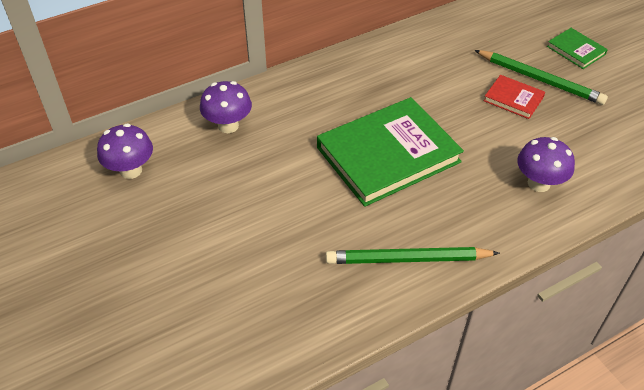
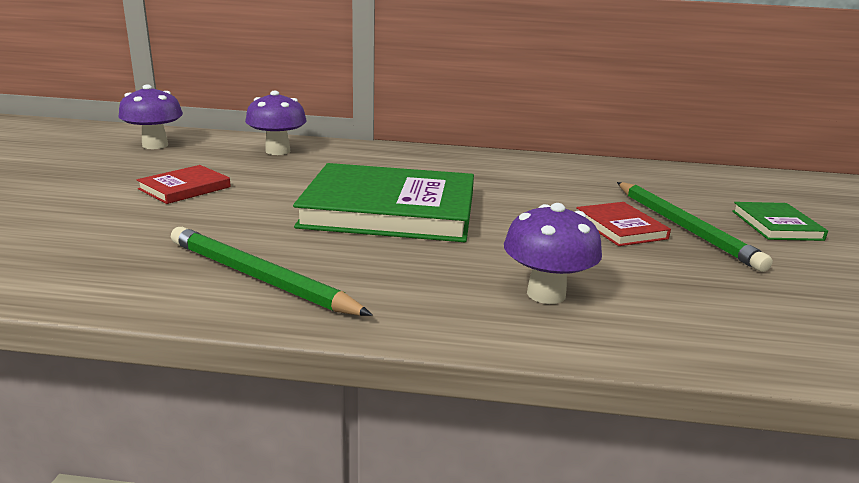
camera: 35 degrees right, 25 degrees down
(241, 208) = (184, 188): none -> red book

